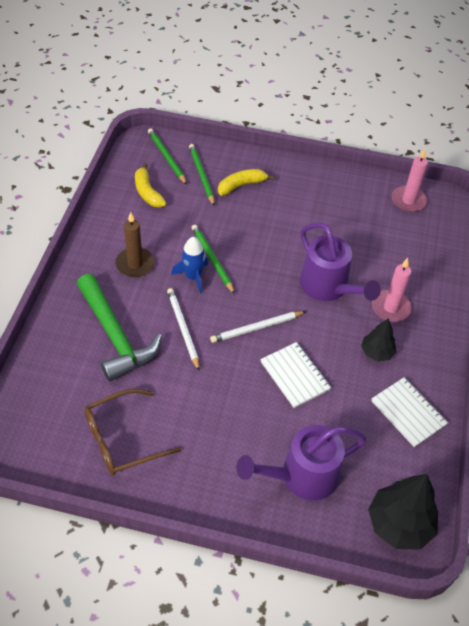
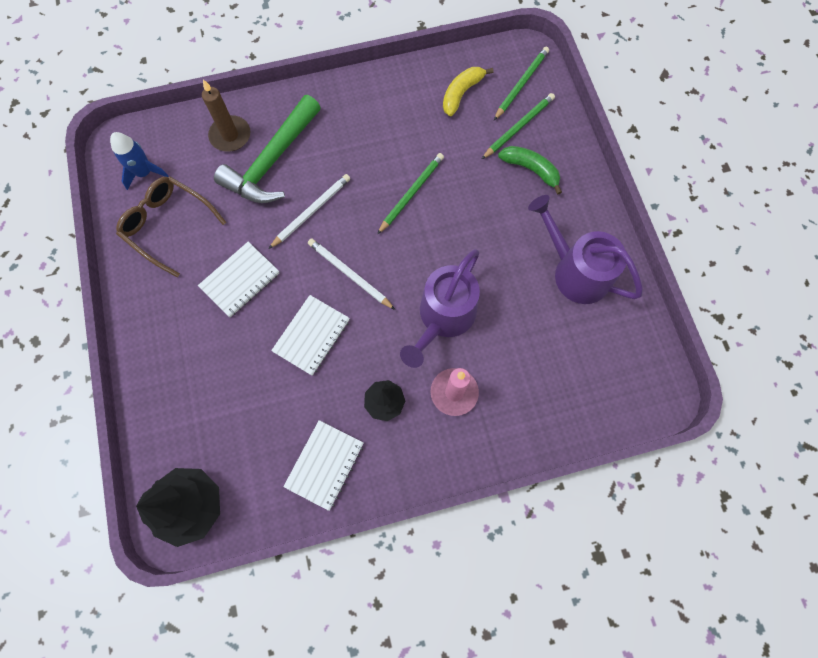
camera: 65 degrees right, 20 degrees up
(135, 264) = (363, 132): brown candle -> brown candle (230, 135)
(193, 277) = (379, 188): blue rocket -> blue rocket (144, 173)
(213, 405) = (240, 280): none -> white notebook
(241, 185) = (531, 169): yellow banana -> green banana
(301, 476) = (201, 392): purple watering can -> purple watering can (575, 271)
(408, 200) = (631, 348): pink candle -> none

